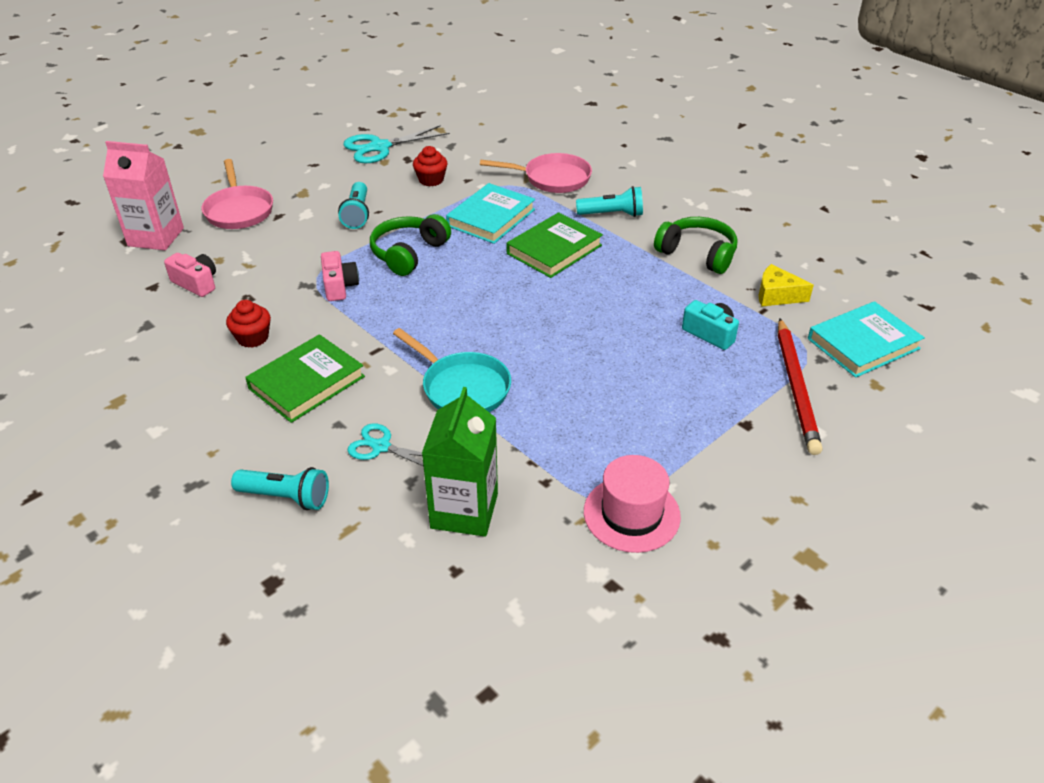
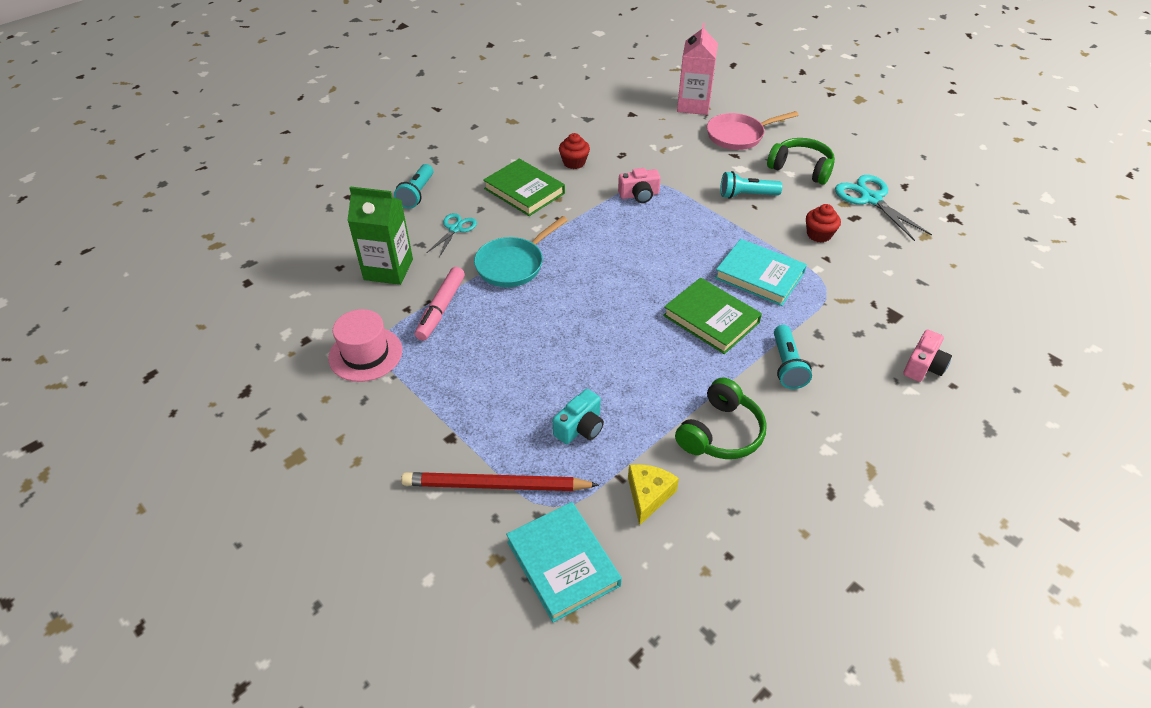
camera: 90 degrees right, 5 degrees up
(196, 283) = (637, 131): pink camera -> pink camera (923, 366)
(408, 253) = (690, 228): green headphones -> green headphones (801, 169)
(544, 448) = (441, 309): none -> pink marker
(552, 179) = (849, 320): pink pan -> none

